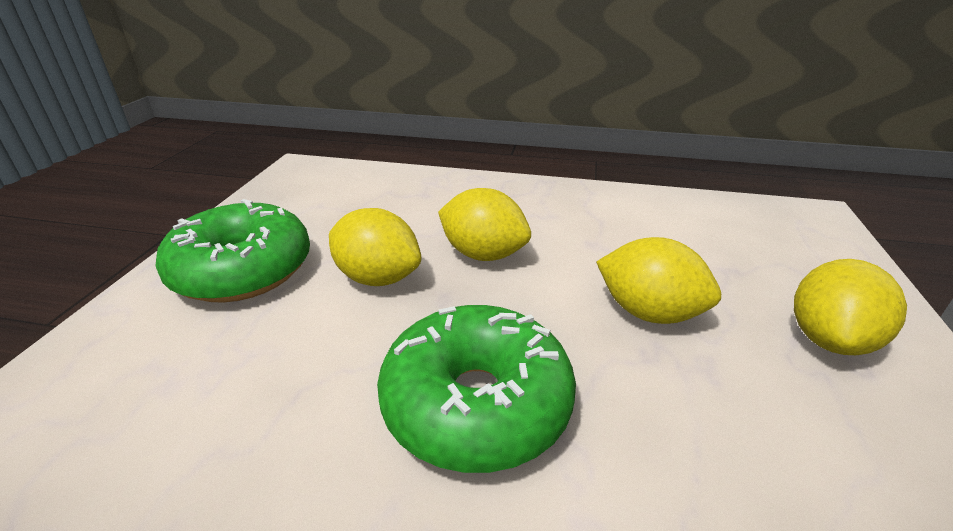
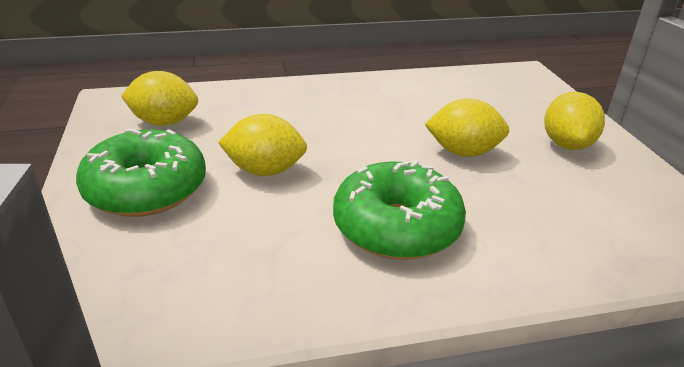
camera: 25 degrees left, 0 degrees up
(483, 254) = (330, 138): yellow lemon -> yellow lemon (164, 122)

